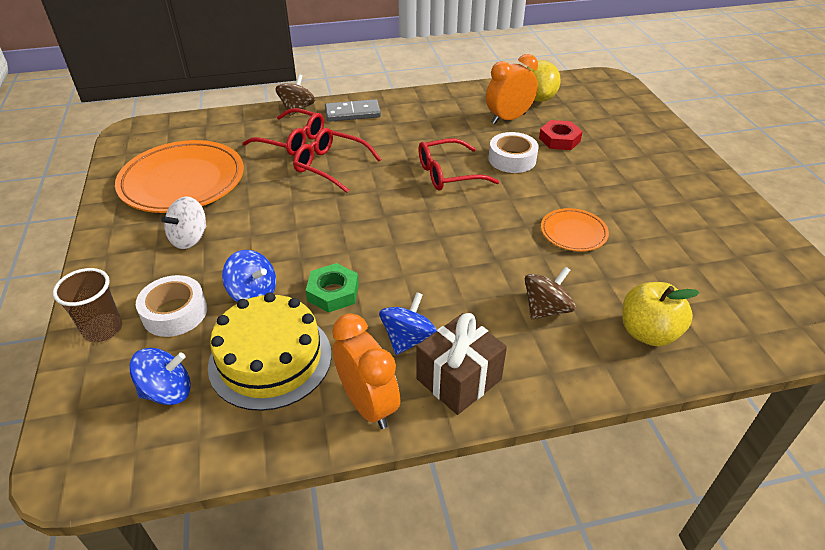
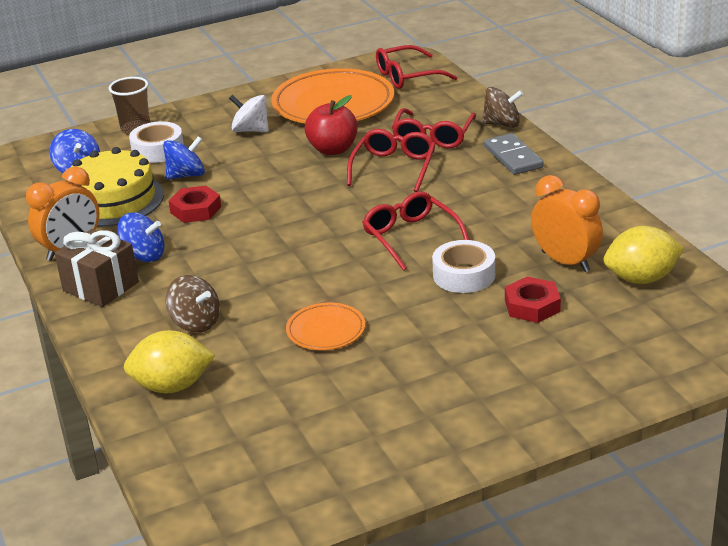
camera: 80 degrees right, 10 degrees down
(169, 136) = (407, 76): none -> red glasses
(253, 294) = (186, 175): blue spinning top -> blue spinning top turned 135 degrees counterclockwise
(273, 193) = (333, 149): none -> red apple
(333, 292) = (195, 210): green nut -> red nut
(648, 333) = (172, 386): yellow apple -> yellow lemon

